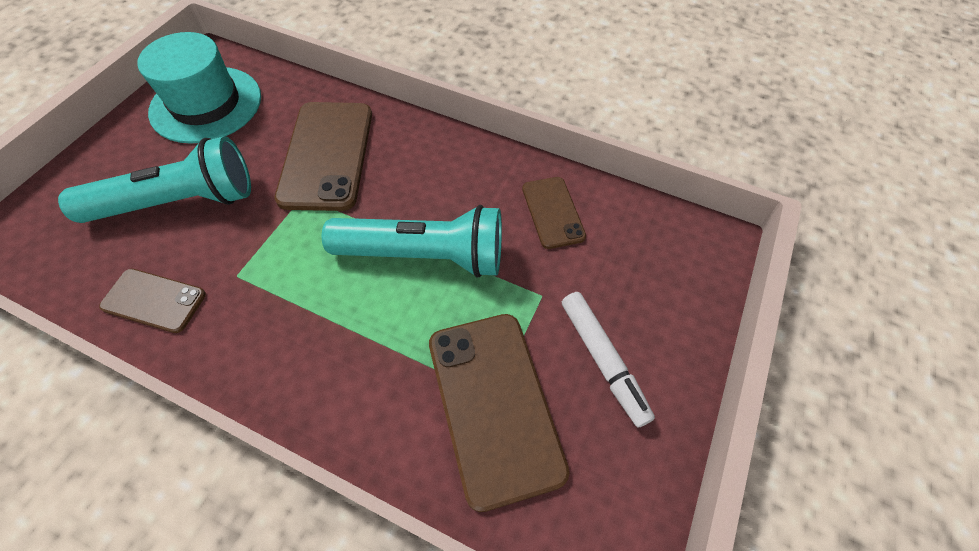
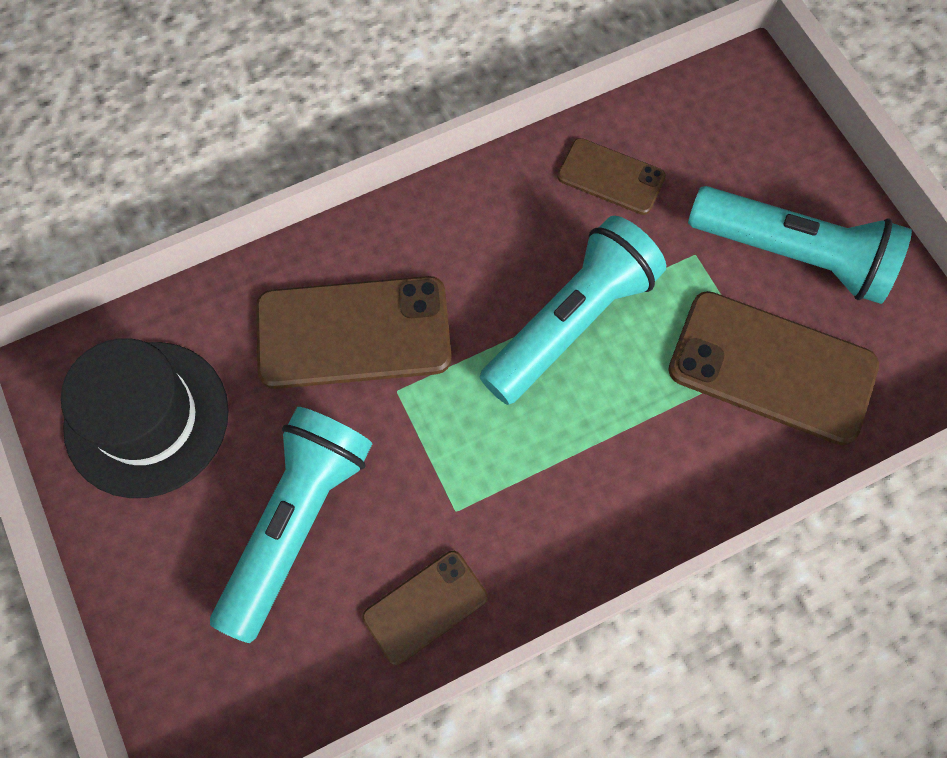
camera: 50 degrees left, 10 degrees up
(206, 104) = (147, 418): turquoise hat -> black hat
(327, 155) = (353, 333): brown phone -> brown phone turned 45 degrees counterclockwise
(602, 360) = (793, 255): white marker -> turquoise flashlight

